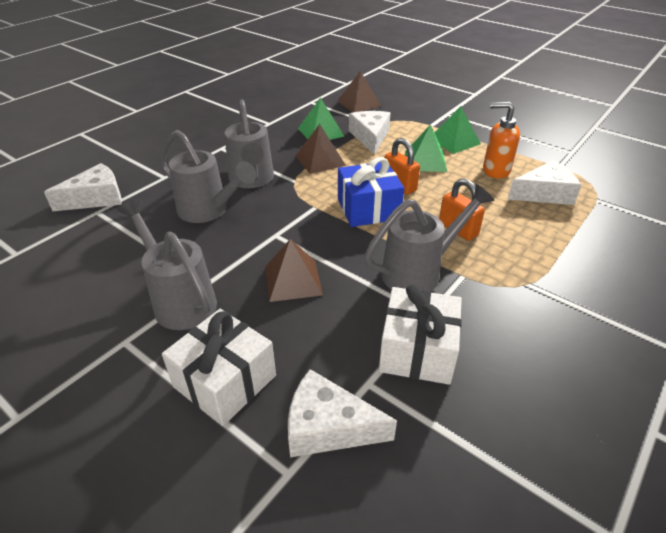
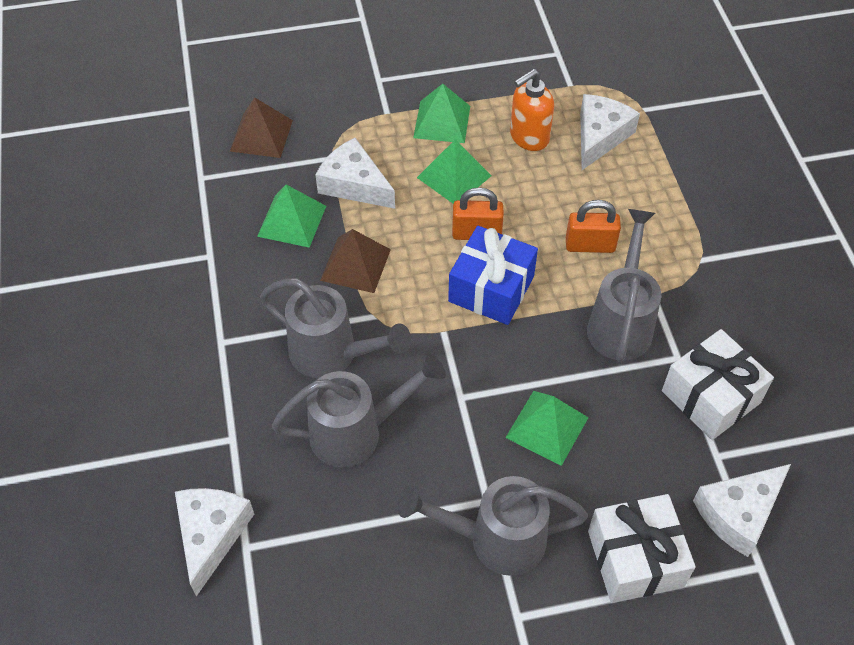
camera: 50 degrees left, 15 degrees up
(293, 280) = (547, 427): brown pyramid -> green pyramid

